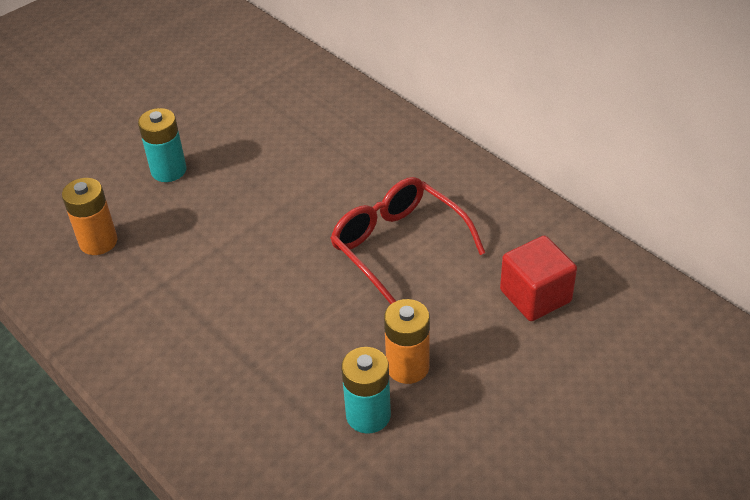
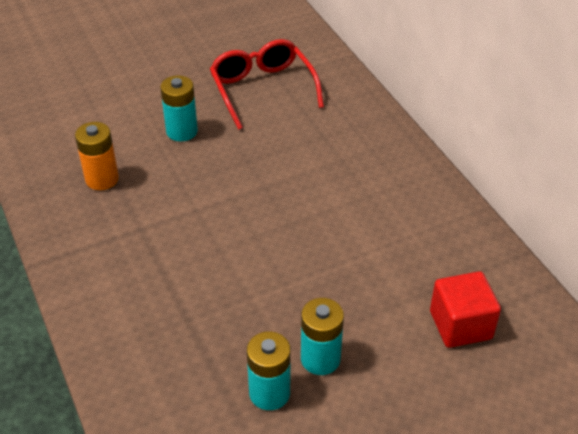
camera: 15 degrees right, 0 degrees up
(397, 246) = (352, 246): red glasses -> red glasses (262, 89)
(407, 367) = (320, 359): orange battery -> turquoise battery

